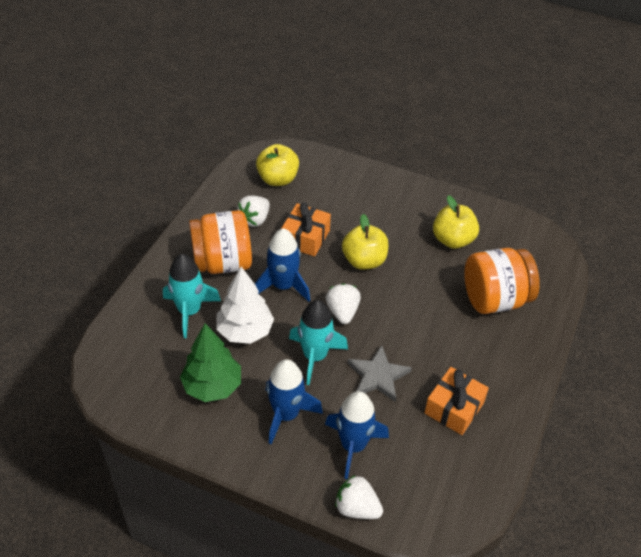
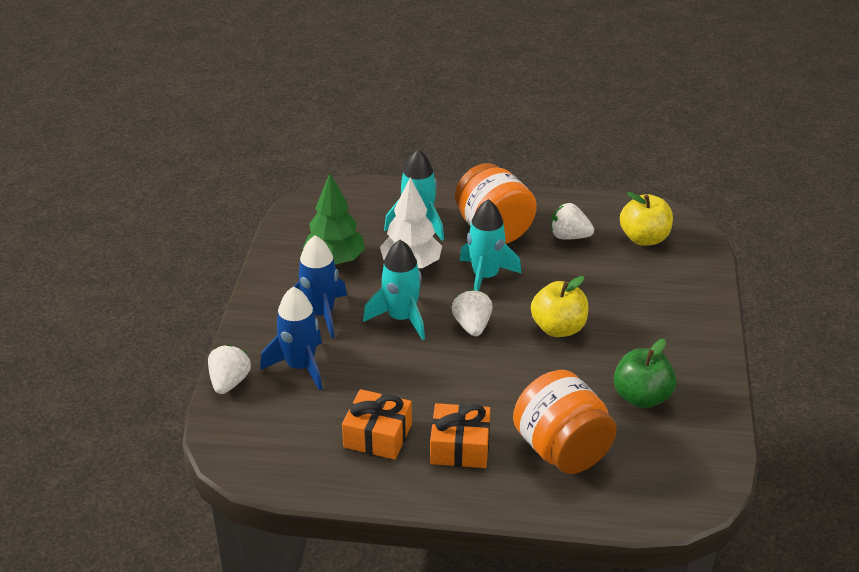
camera: 75 degrees right, 10 degrees down
(283, 286) = (485, 277): blue rocket -> turquoise rocket
(305, 238) = (565, 277): orange gift -> orange gift (460, 447)
(342, 312) = (472, 326): white strawberry -> white strawberry turned 75 degrees counterclockwise
(378, 376) = (396, 368): grey star -> none
(453, 240) = (641, 397): yellow apple -> green apple

